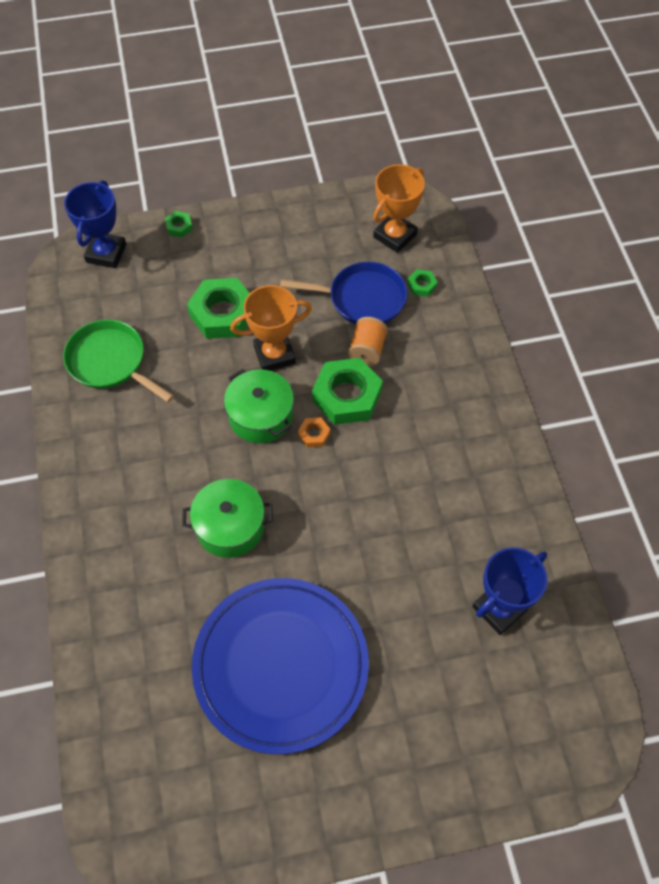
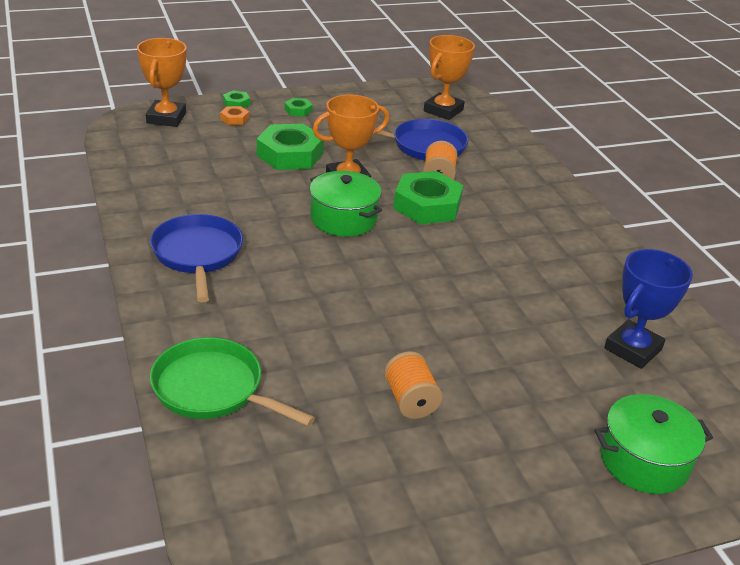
camera: 10 degrees left, 25 degrees down
(106, 253) = (166, 118): blue trophy -> orange trophy
(110, 362) = (180, 184): green pan -> green pan (213, 389)
(118, 467) = (198, 255): none -> blue pan
(230, 526) = (329, 295): green pot -> green pot (644, 461)
(280, 665) = (410, 401): blue plate -> orange spool
(314, 434) = (401, 230): orange nut -> orange nut (234, 119)
(422, 285) = (477, 138): green nut -> green nut (298, 110)

